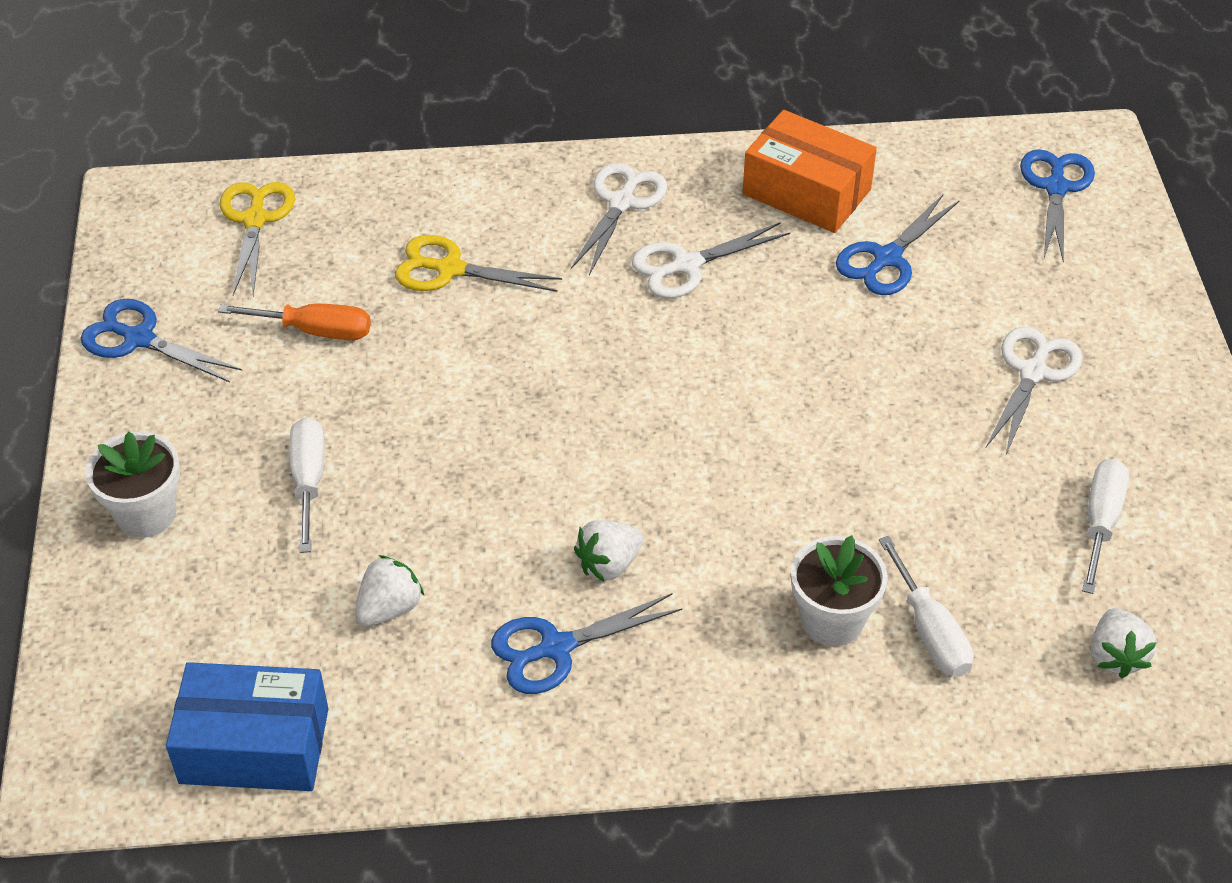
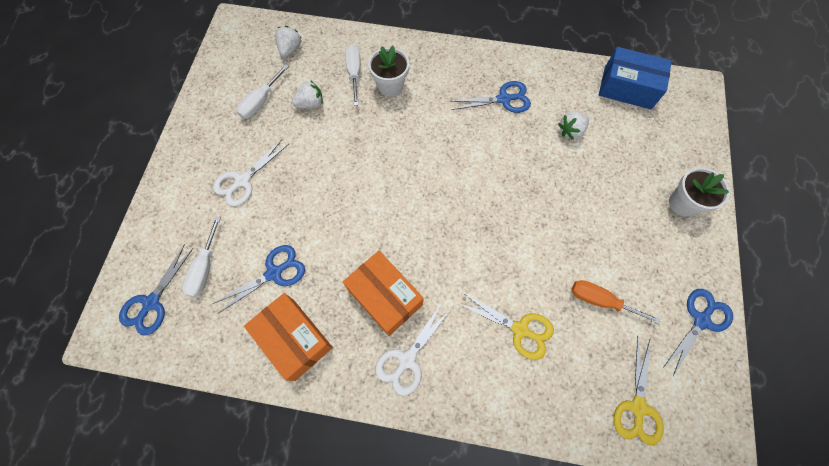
camera: 165 degrees left, 20 degrees up
(139, 339) = (701, 320): blue scissors -> blue scissors turned 90 degrees counterclockwise
(309, 480) = (605, 203): white screwdriver -> white screwdriver (205, 268)
(609, 564) = (474, 130): white strawberry -> white strawberry (310, 104)
(686, 265) = (385, 297): white scissors -> orange box

